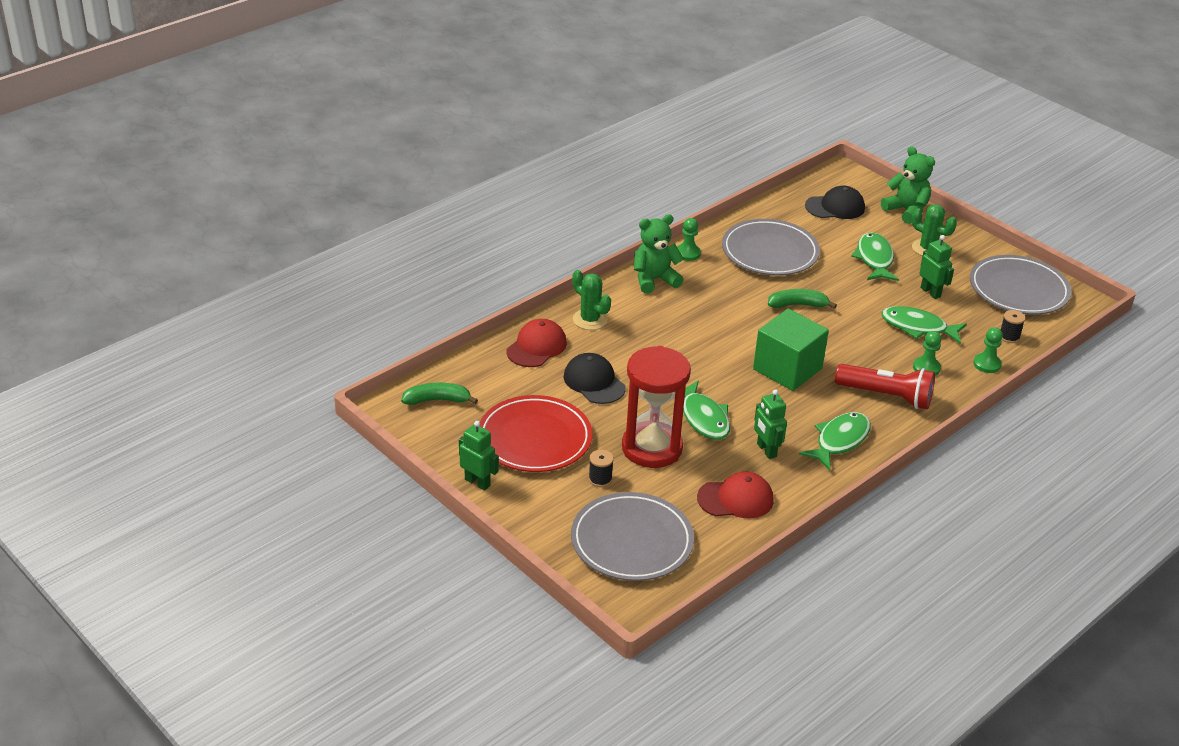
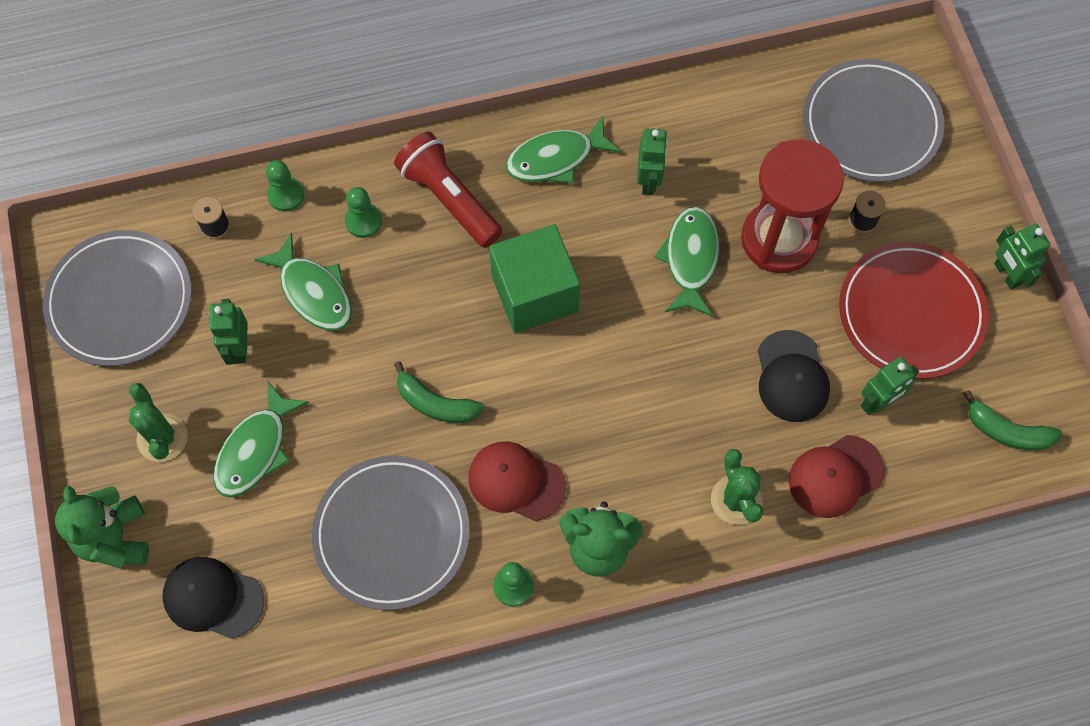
camera: 150 degrees left, 30 degrees up
(530, 387) = (877, 402): none -> green robot
(735, 499) = (727, 130): red cap -> red cap (516, 482)

